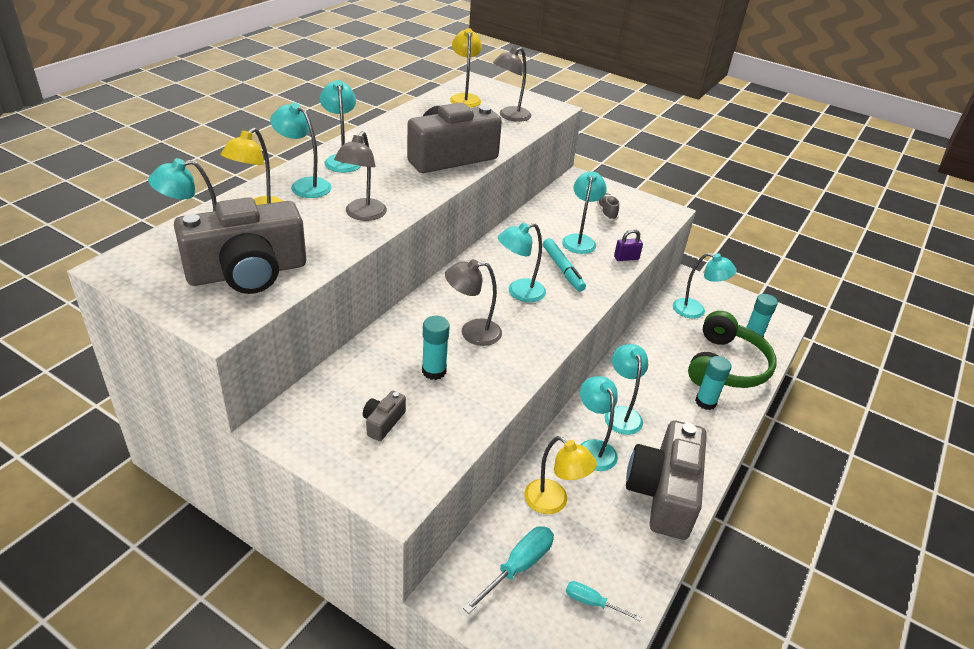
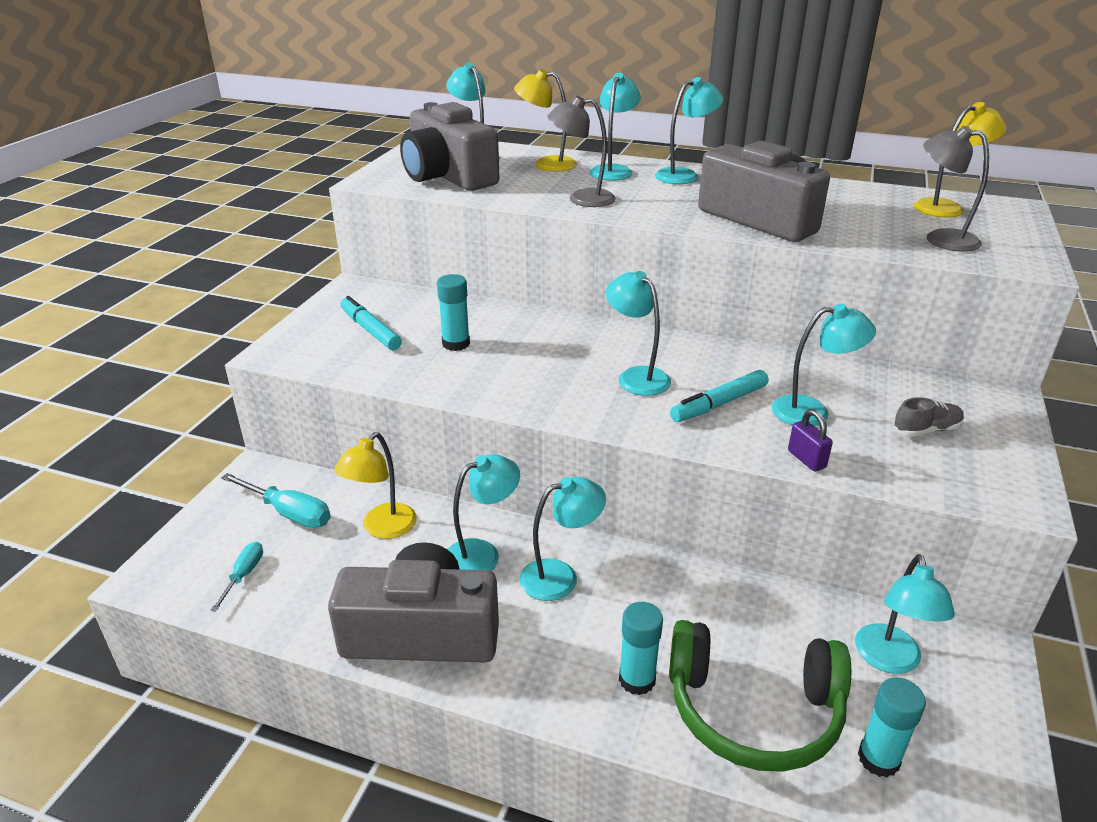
camera: 80 degrees right, 5 degrees down
(383, 422) = (370, 330): grey camera -> turquoise marker
(472, 333) = (533, 356): grey lamp -> none

